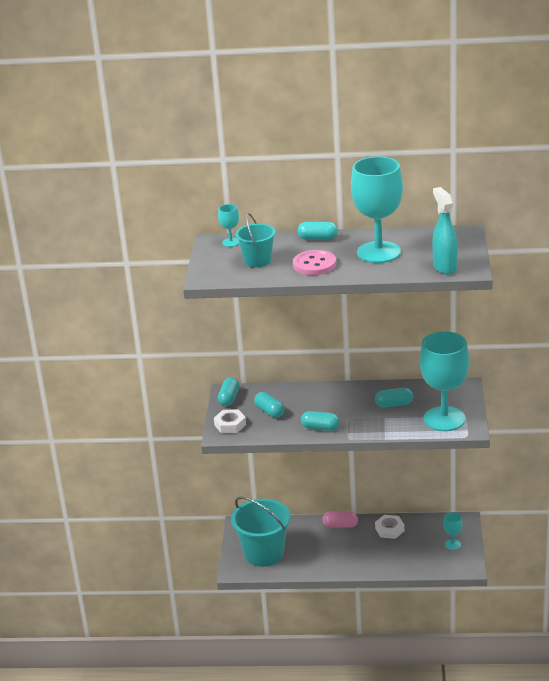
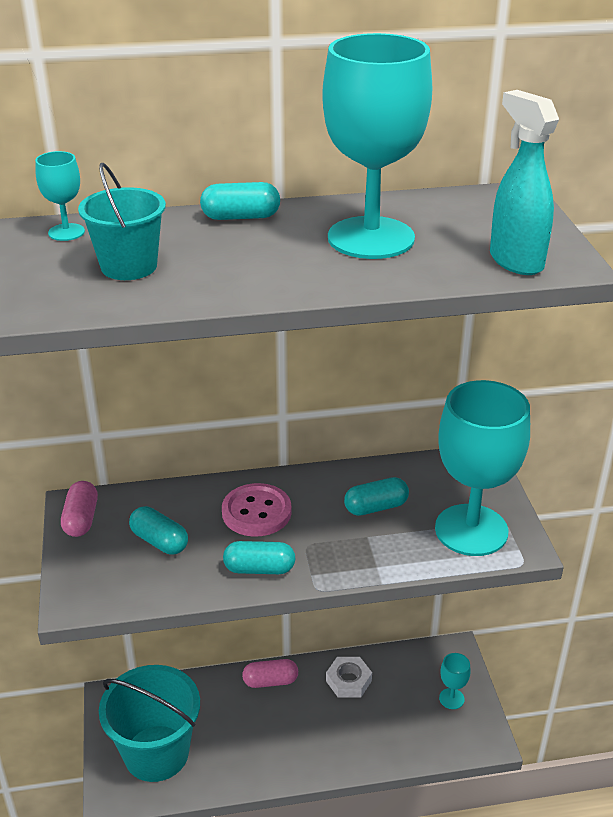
camera: 15 degrees left, 5 degrees up
(229, 398) = (81, 519): turquoise capsule -> pink capsule
(230, 425) = (90, 578): white nut -> none
(314, 264) = (250, 268): pink button -> pink button (256, 512)

